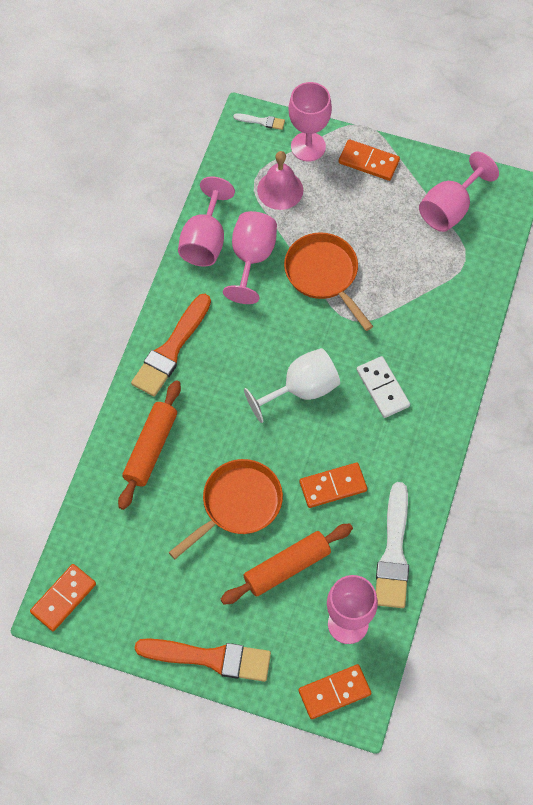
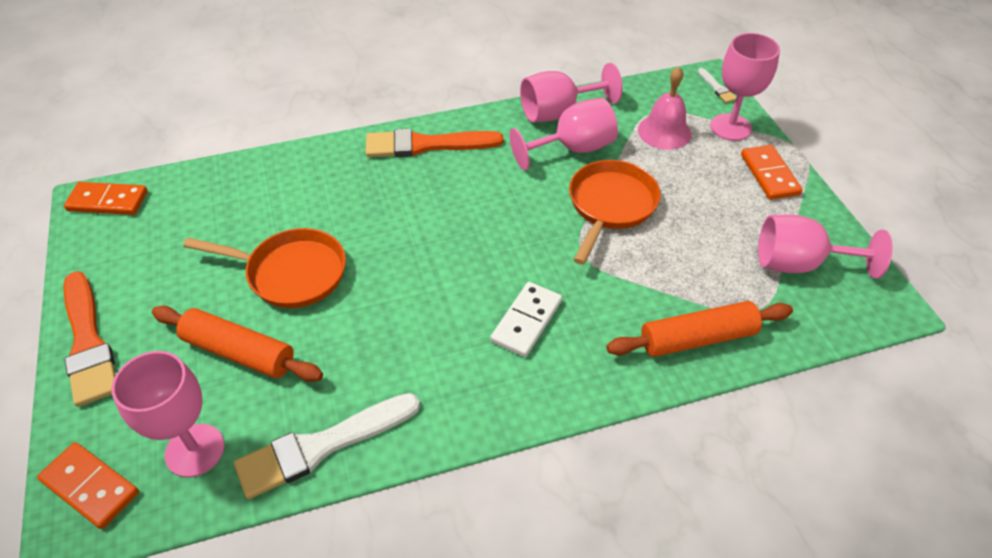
camera: 55 degrees right, 15 degrees down
(150, 448) = (310, 181): orange rolling pin -> orange rolling pin (697, 338)
(302, 389) = (465, 255): white goblet -> none
(333, 486) = (369, 340): orange domino -> none

